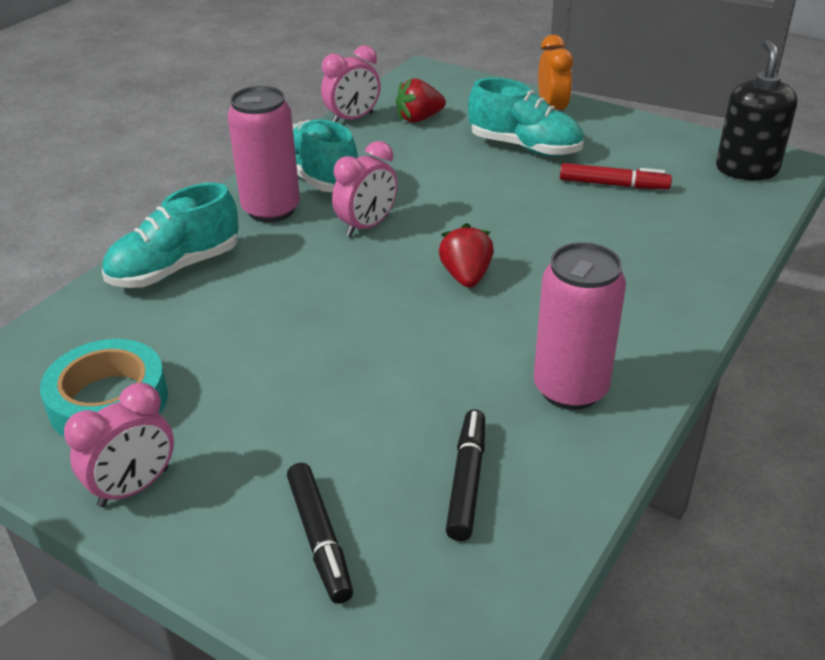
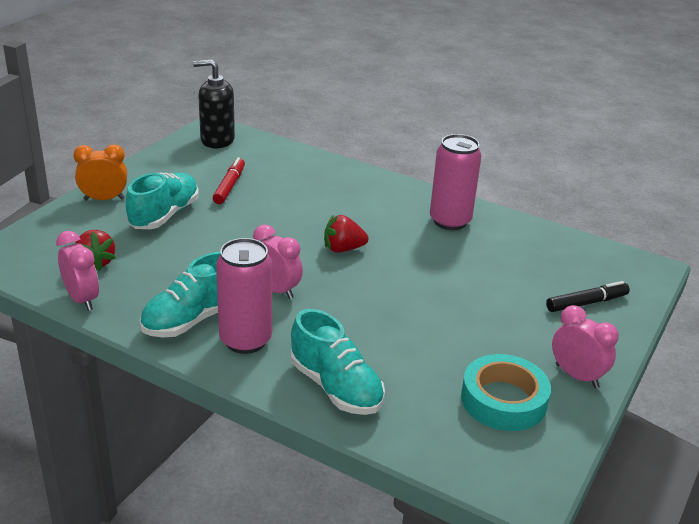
camera: 95 degrees left, 5 degrees down
(467, 481) = (529, 256): black marker -> none

